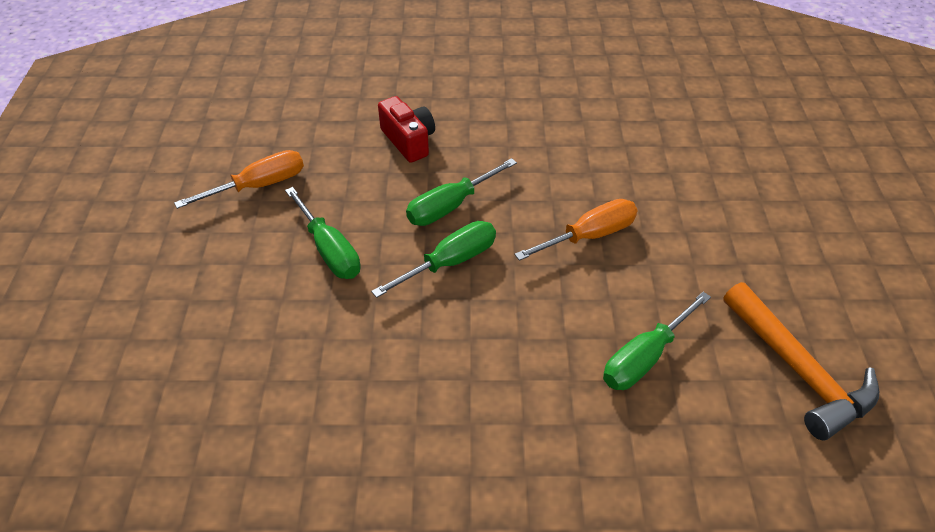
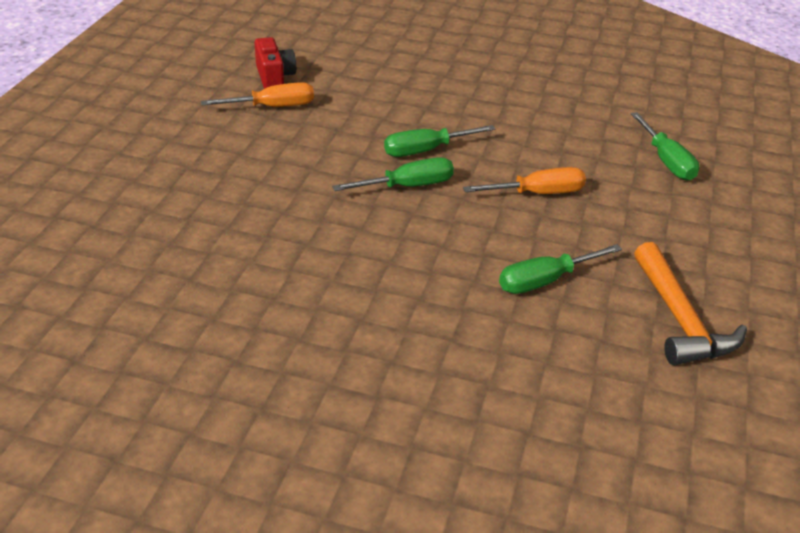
camera: 15 degrees right, 10 degrees down
(329, 249) = (312, 158): green screwdriver -> green screwdriver (666, 161)
(409, 141) = (411, 101): red camera -> red camera (274, 77)

